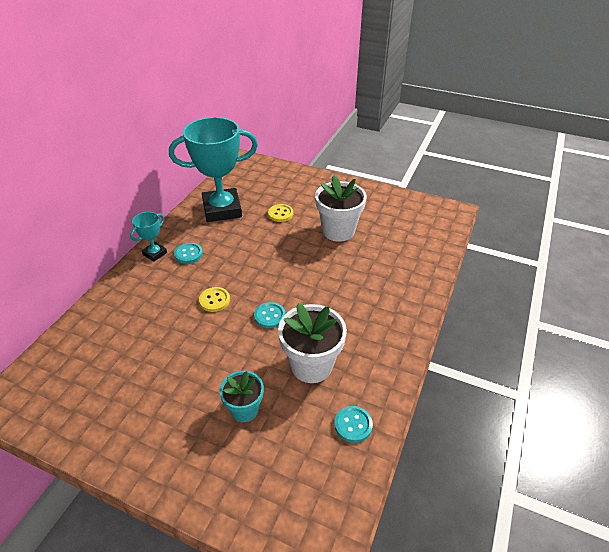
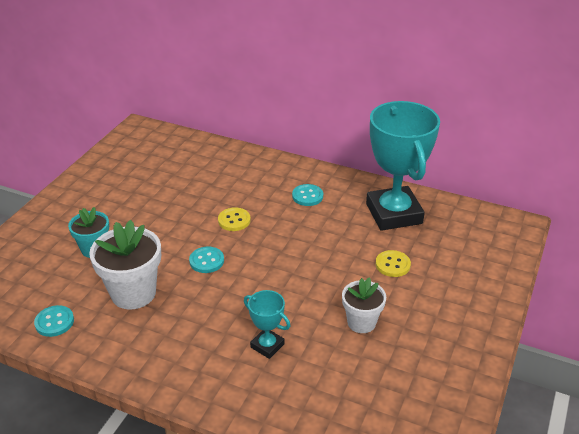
camera: 90 degrees right, 5 degrees down
(155, 253) = (307, 174): turquoise trophy -> turquoise trophy (267, 345)
(338, 231) = (361, 322): white flower pot -> white flower pot, size x0.62

